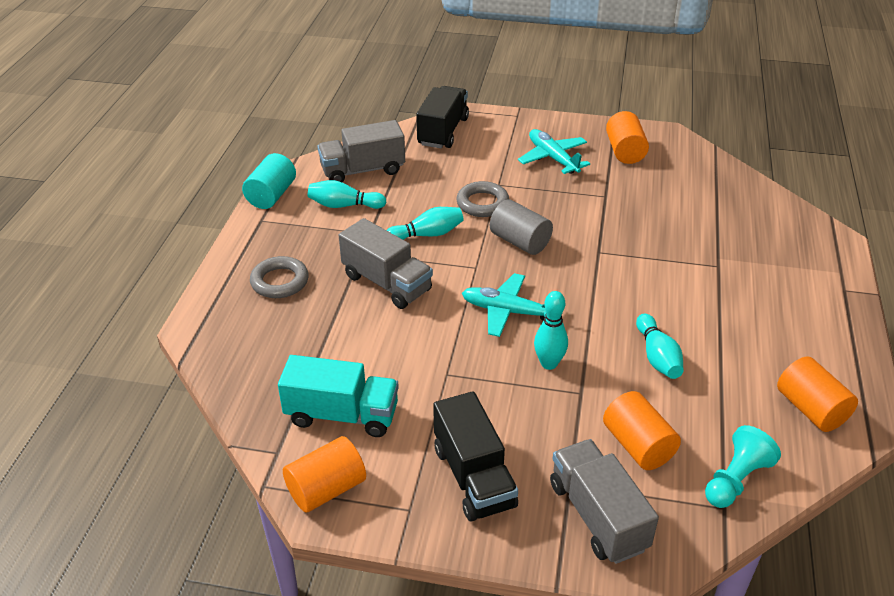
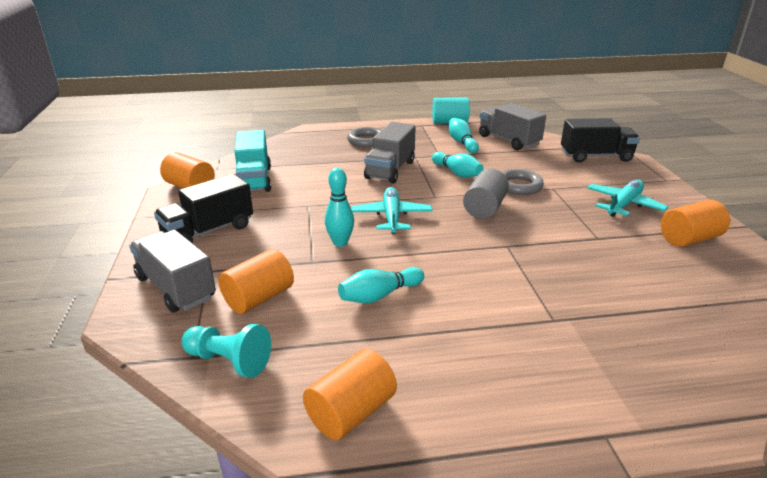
camera: 70 degrees right, 10 degrees down
(598, 516) = (176, 288): grey truck -> grey truck turned 90 degrees counterclockwise

